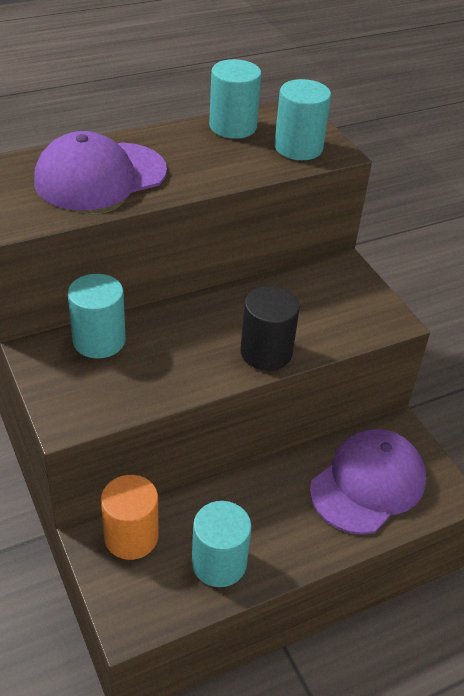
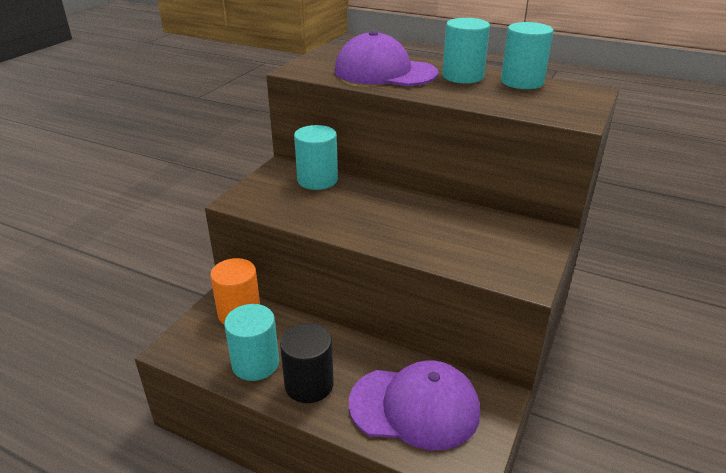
camera: 55 degrees right, 10 degrees down
(266, 352) = (397, 240): black cylinder -> black cylinder (309, 384)
(298, 148) = (550, 106): turquoise cylinder -> turquoise cylinder (463, 76)

